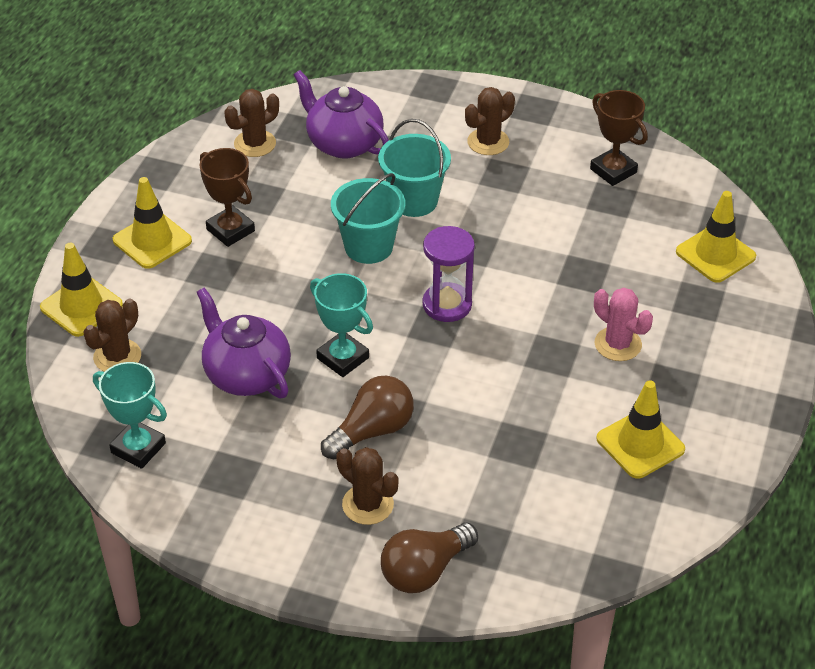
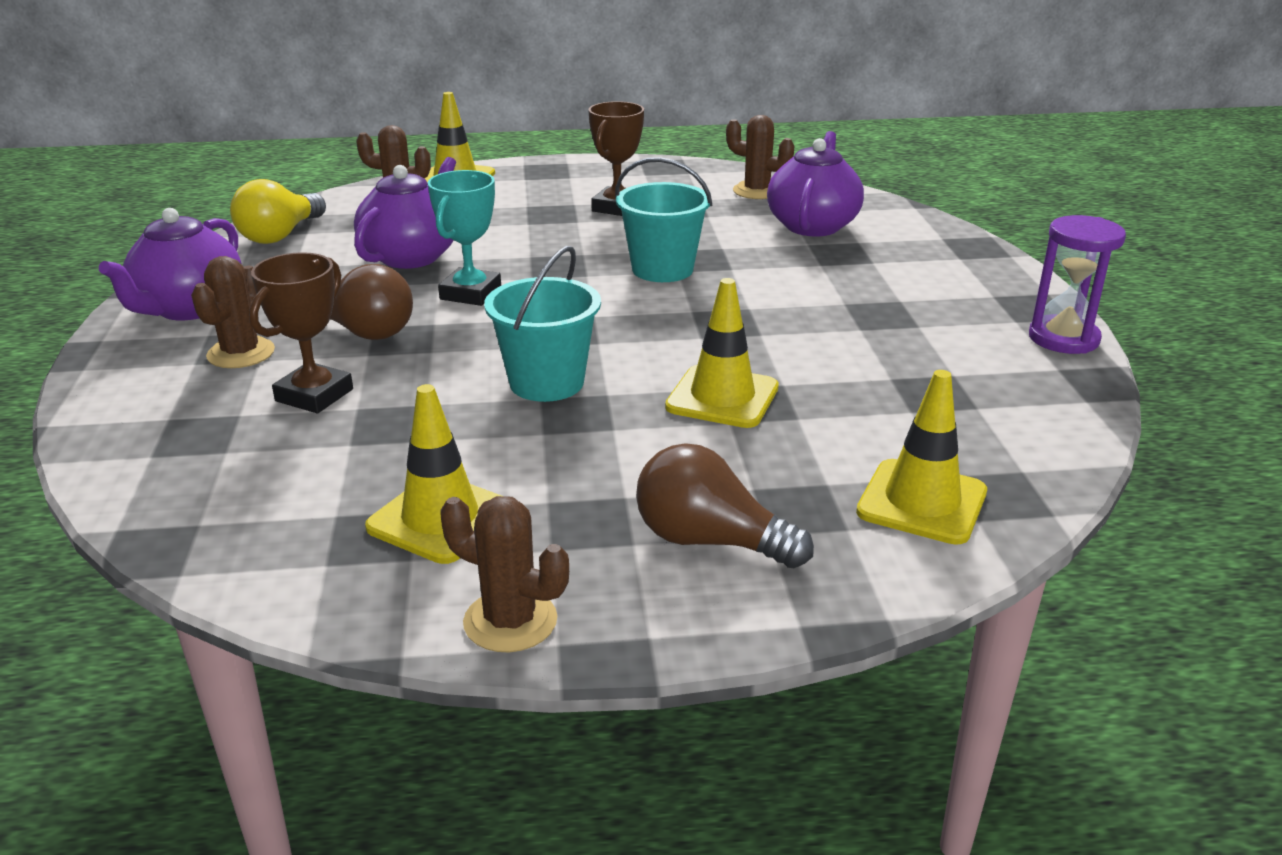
camera: 65 degrees right, 15 degrees down
(138, 448) = (280, 235): turquoise trophy -> yellow light bulb
(152, 241) = (568, 183): yellow traffic cone -> yellow traffic cone (722, 397)
(262, 526) = (189, 308): none -> purple teapot
(414, 201) = (766, 276): turquoise bucket -> turquoise bucket (546, 383)
(425, 570) = (139, 408): brown light bulb -> brown light bulb (710, 541)
(447, 304) = (608, 329): purple hourglass -> purple hourglass (1063, 338)
(488, 142) = (926, 293): brown cactus -> brown cactus (510, 621)
(613, 171) = (992, 381): brown trophy -> brown trophy (314, 395)
(618, 344) = (638, 457): pink cactus -> none

